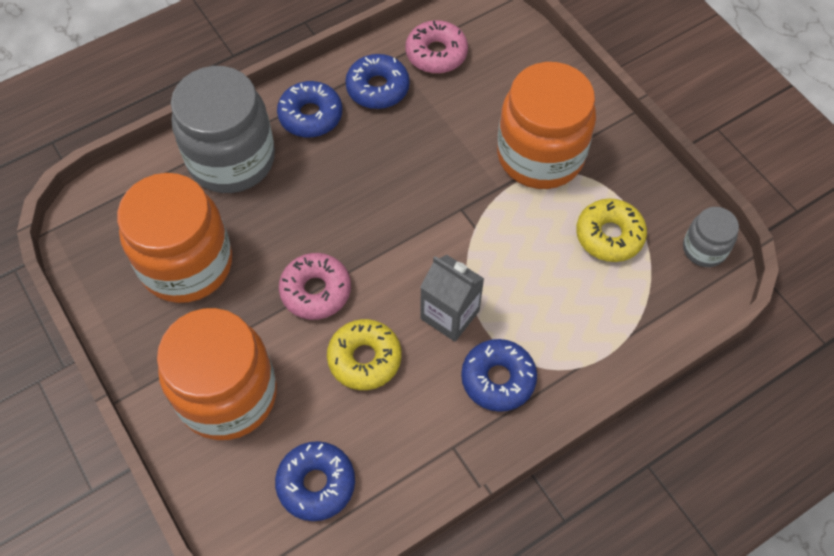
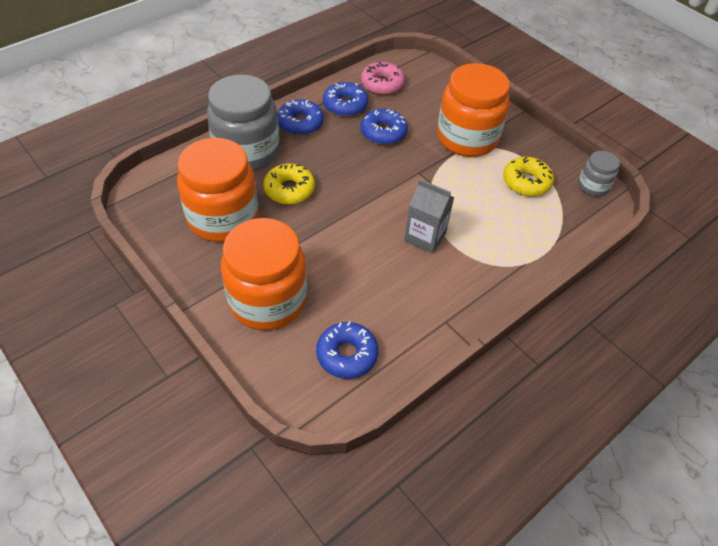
camera: 10 degrees left, 10 degrees down
(316, 291) = (323, 229): pink donut -> none
(364, 359) = (368, 269): yellow donut -> yellow donut (289, 190)
(498, 379) = (469, 275): blue donut -> blue donut (383, 133)

